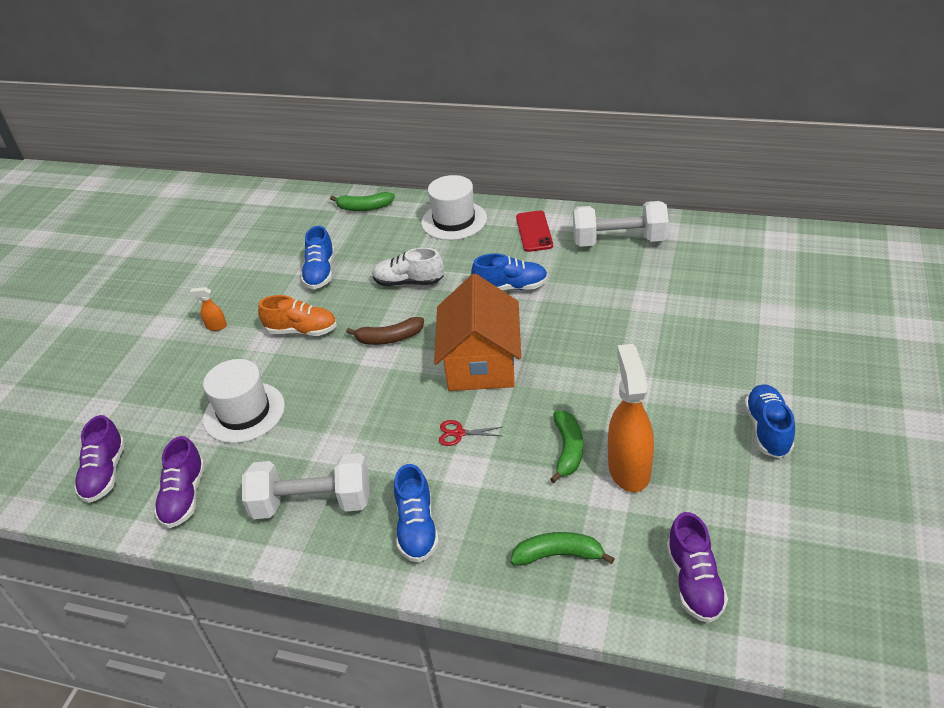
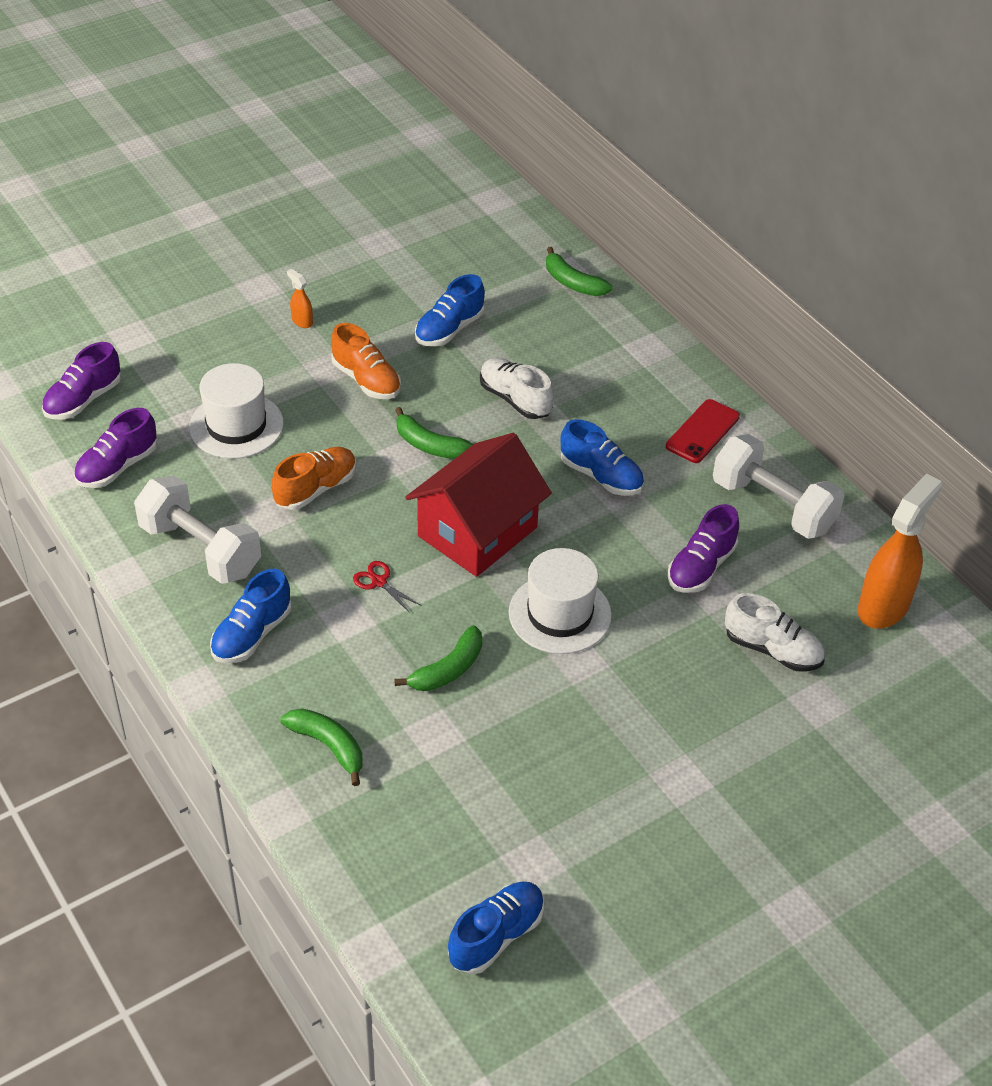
camera: 35 degrees right, 5 degrees up
(347, 411) = (316, 489): none -> orange shoe
(389, 338) = (429, 445): brown banana -> green banana
(454, 220) = (640, 361): white hat -> white hat (560, 614)
(481, 363) = (477, 532): orange house -> red house
(629, 469) = (476, 727): orange spray bottle -> orange spray bottle (883, 606)
(694, 582) = (402, 856): purple shoe -> purple shoe (701, 567)
(719, 306) = (772, 650): none -> white shoe
(767, 430) = (642, 796): blue shoe -> blue shoe (496, 936)

